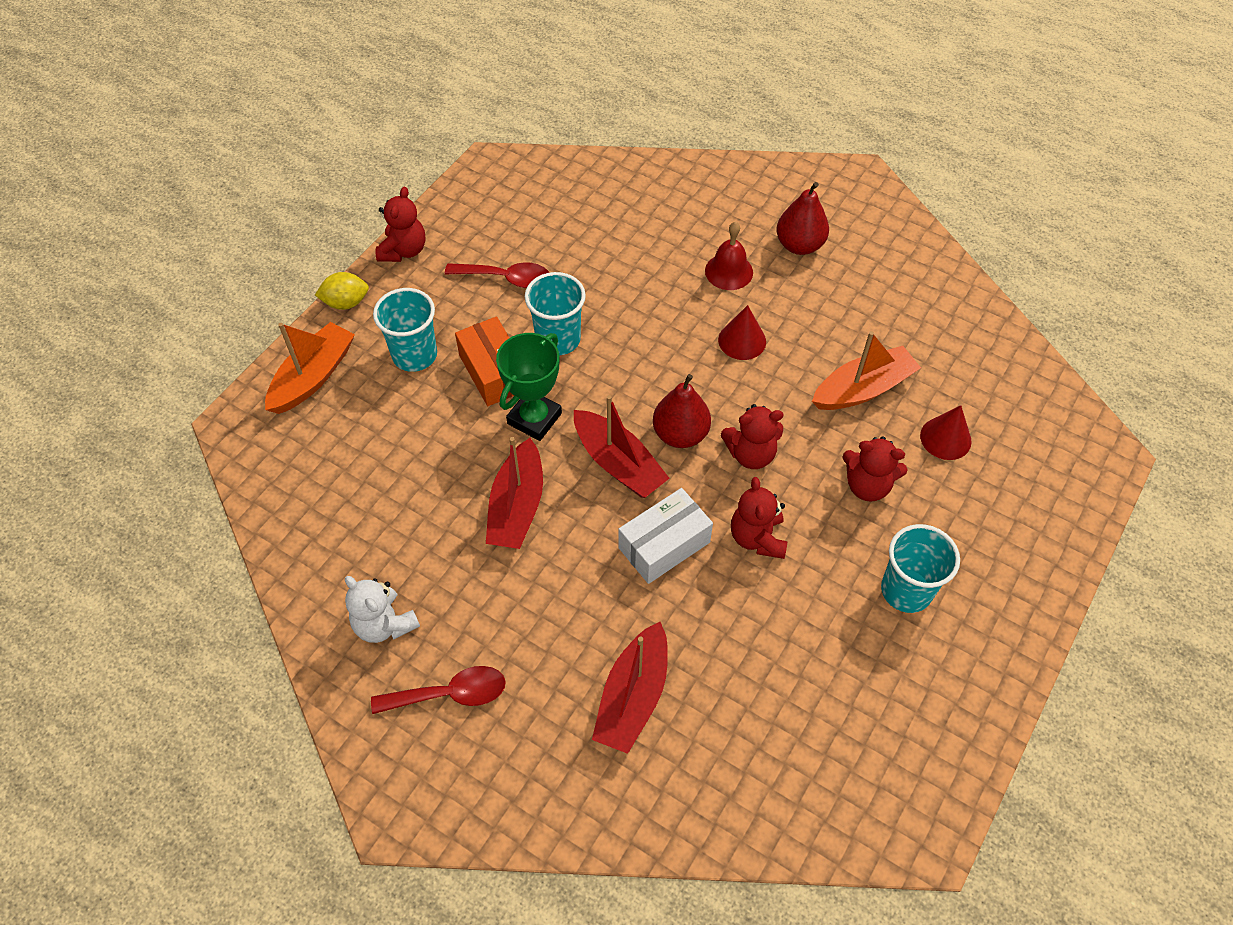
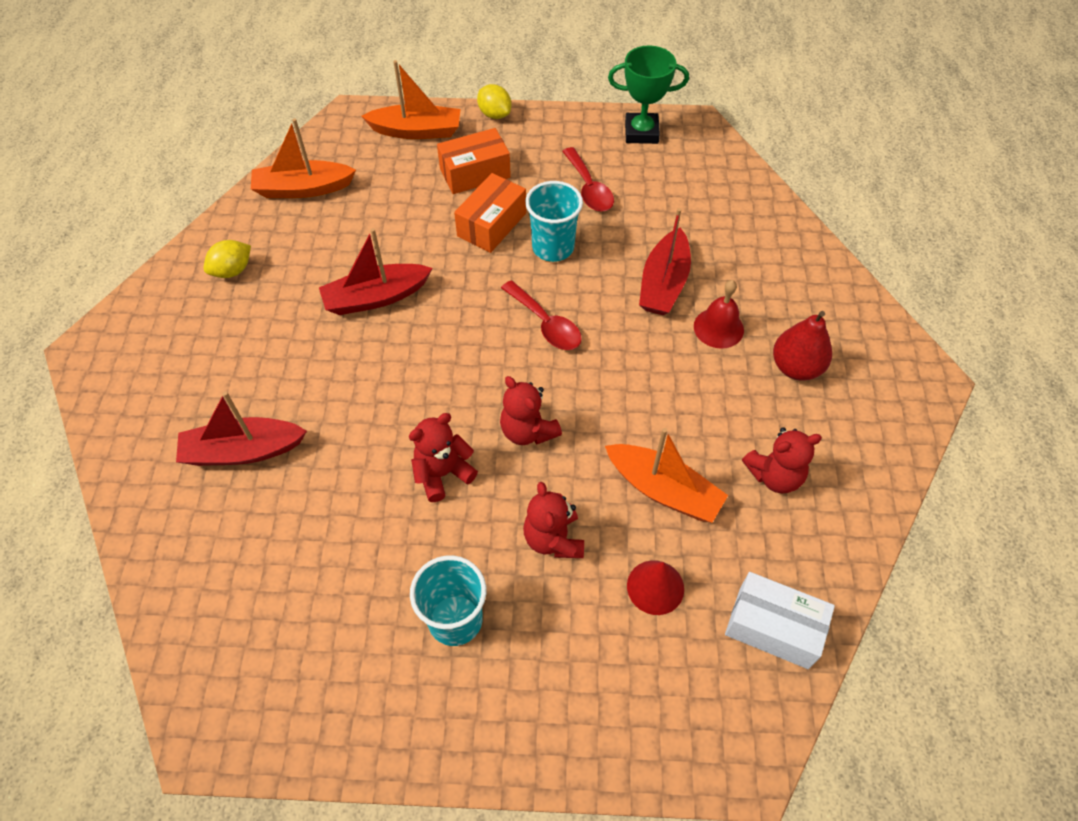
camera: 60 degrees right, 0 degrees up
(314, 512) = (303, 189): none -> orange boat
(384, 624) = (232, 271): white teddy bear -> yellow lemon
(403, 250) = (568, 120): red teddy bear -> red teddy bear (774, 475)
(414, 355) = (475, 173): turquoise cup -> orange box
(450, 694) = (193, 335): red spoon -> red spoon (546, 324)
(534, 418) = (465, 269): green trophy -> green trophy (641, 132)
(618, 463) = (457, 342): red boat -> red boat (663, 283)
(664, 545) = (396, 409): white box -> white box (773, 627)
(680, 434) = (514, 371): red pear -> none
(742, 340) = (648, 371): red cone -> none

